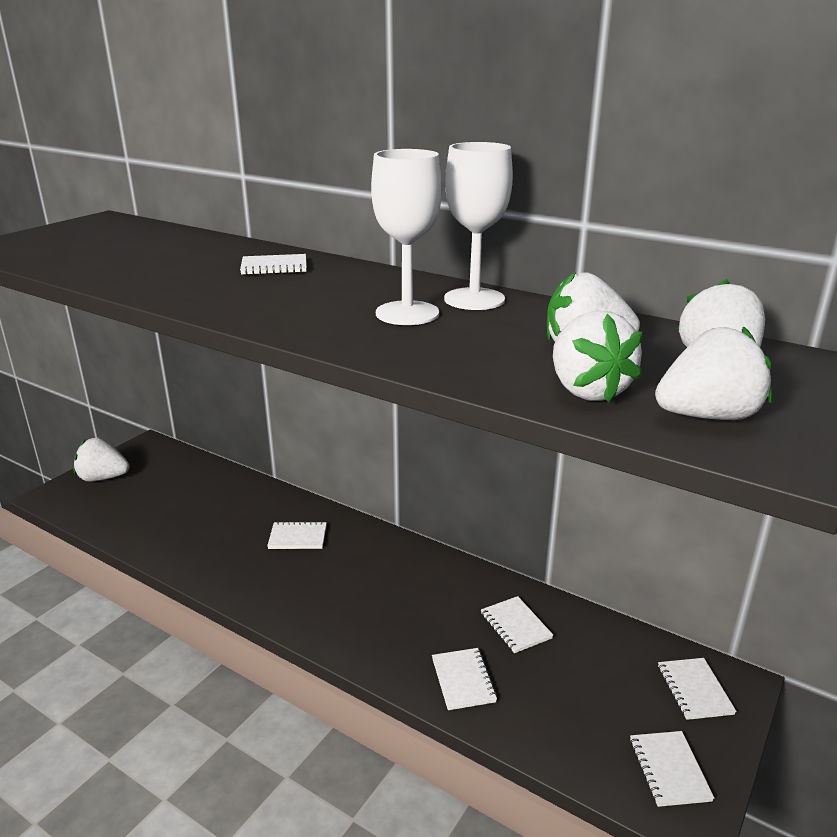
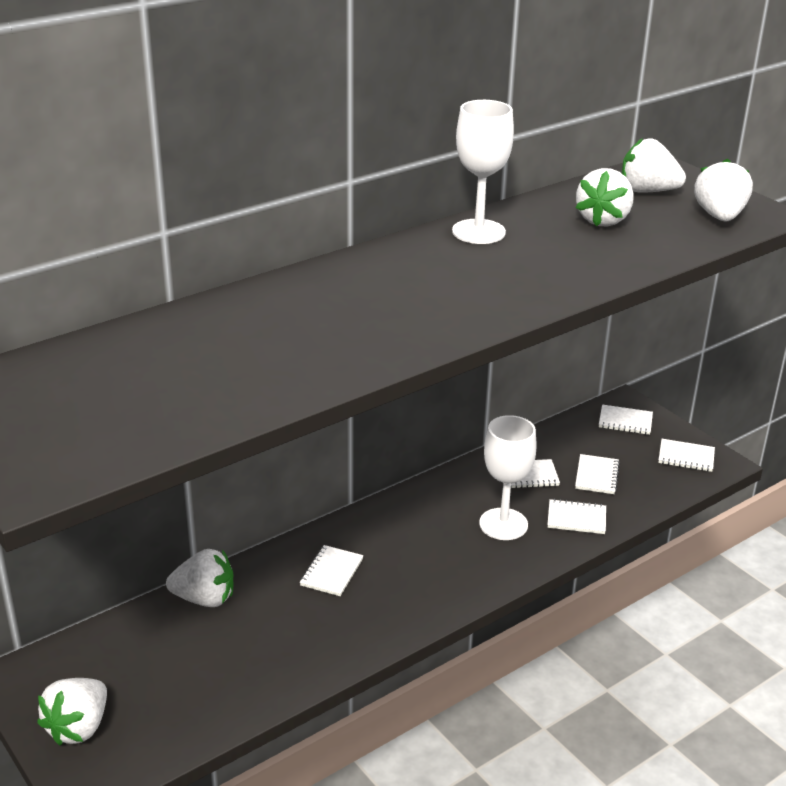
camera: 70 degrees left, 5 degrees up
(274, 267) = (313, 300): white notebook -> white notebook (597, 476)
(407, 313) = (496, 263): white goblet -> white goblet (503, 524)
(587, 391) = (673, 237): white strawberry -> white strawberry (204, 599)

